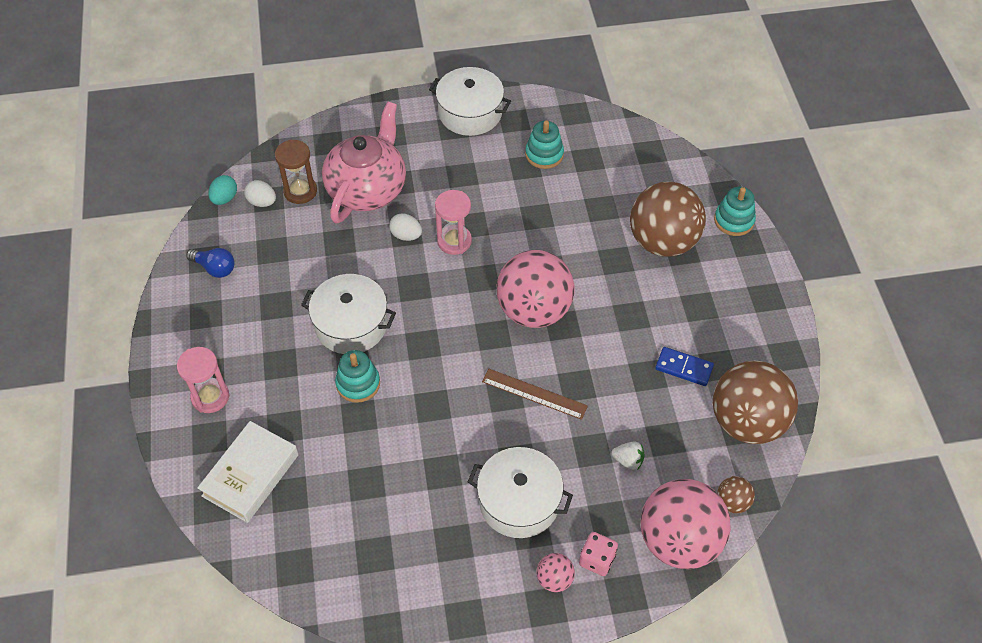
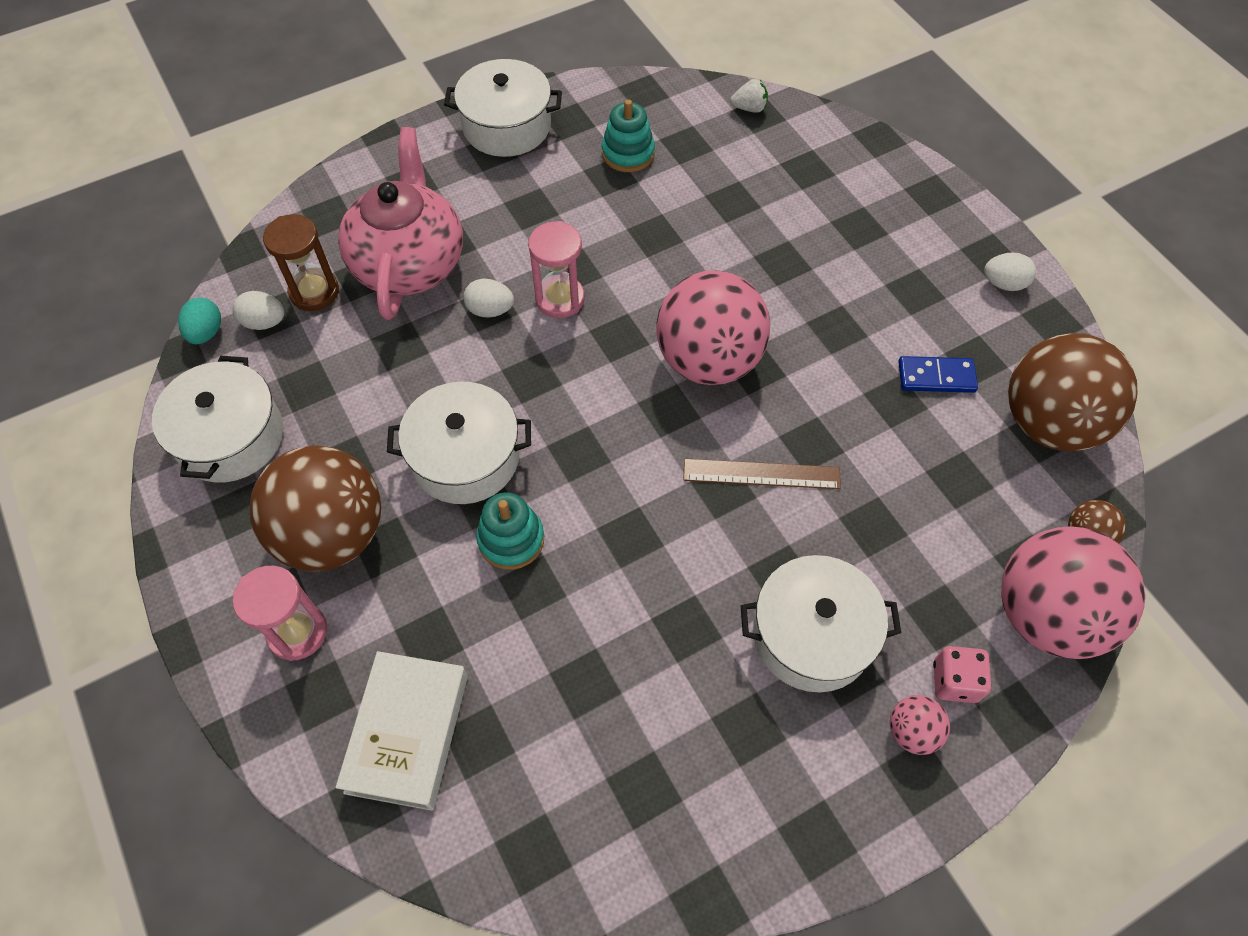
camera: 20 degrees left, 5 degrees up
(215, 268) = (230, 437): blue light bulb -> white pot
(628, 460) = (927, 525): white strawberry -> white strawberry (749, 108)
(663, 242) = (830, 222): brown ball -> brown ball (332, 534)
(734, 220) = (903, 171): turquoise stacking toy -> none
(765, 320) = (1003, 283): none -> white egg

